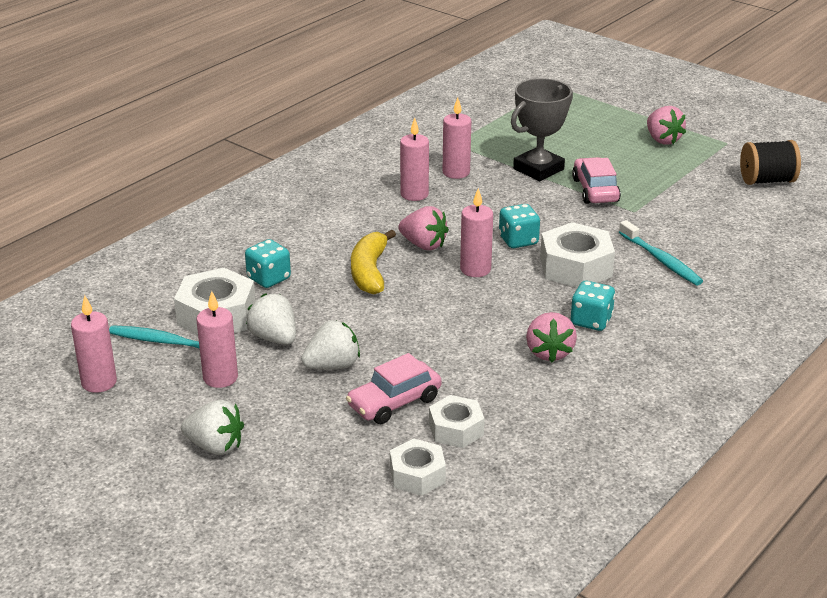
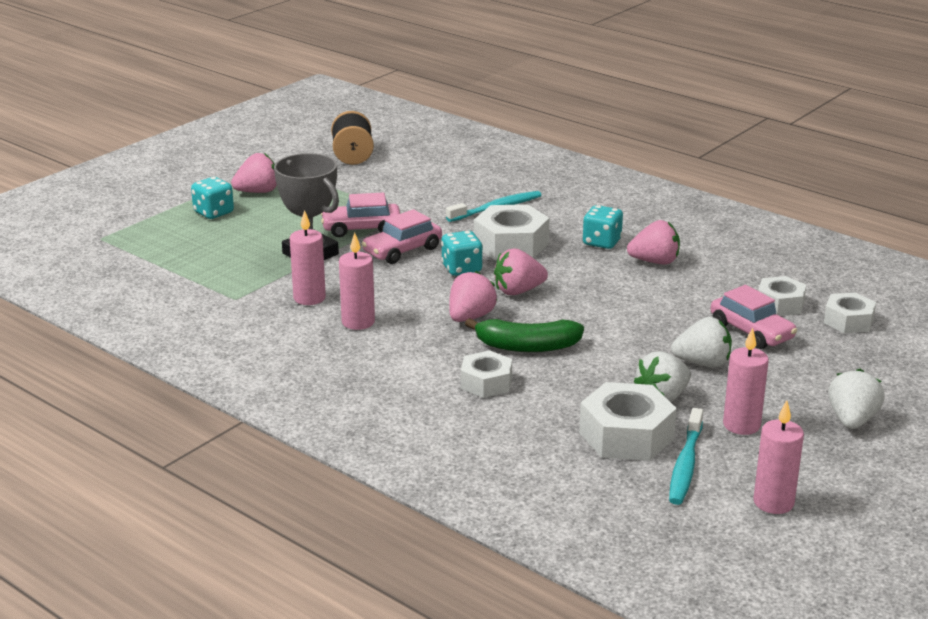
camera: 90 degrees left, 5 degrees down
(269, 278) = (546, 406): turquoise dice -> turquoise dice (213, 213)
(310, 252) = (486, 382): none -> white nut
(332, 365) = (702, 363): white strawberry -> white strawberry turned 120 degrees clockwise
(370, 272) = (527, 346): yellow banana -> green banana
(475, 269) = (518, 291): pink candle -> pink strawberry
(552, 211) = (402, 250): none -> pink car

